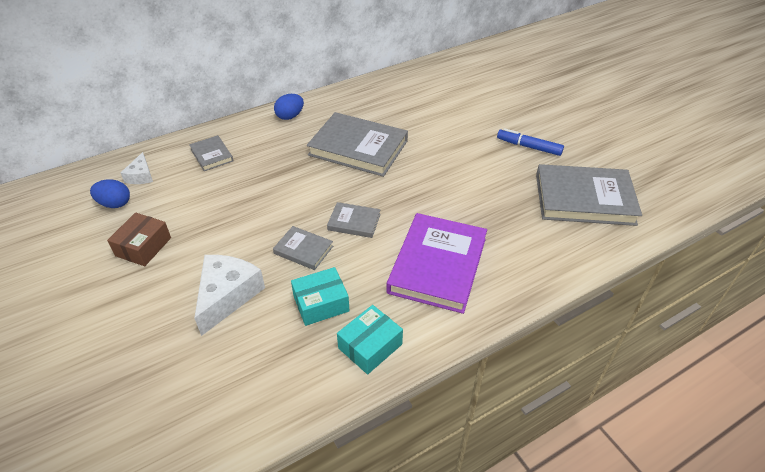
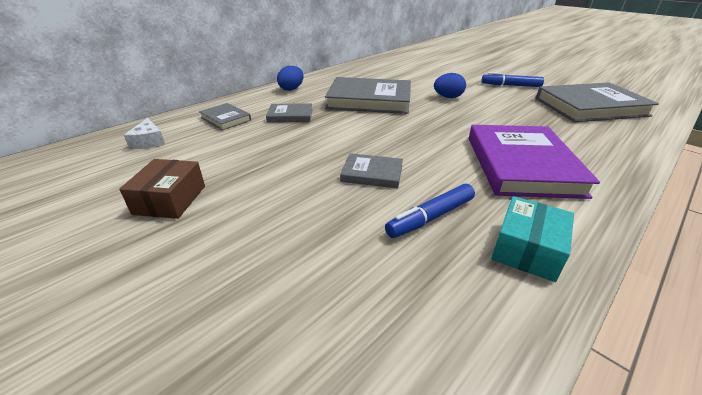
camera: 15 degrees left, 10 degrees down
(115, 204) = (120, 167): blue egg -> blue egg (448, 97)
(227, 296) = (307, 230): white cheese -> none
(321, 303) = (430, 217): turquoise box -> blue marker
(354, 222) = (408, 146): grey book -> grey book (290, 116)

